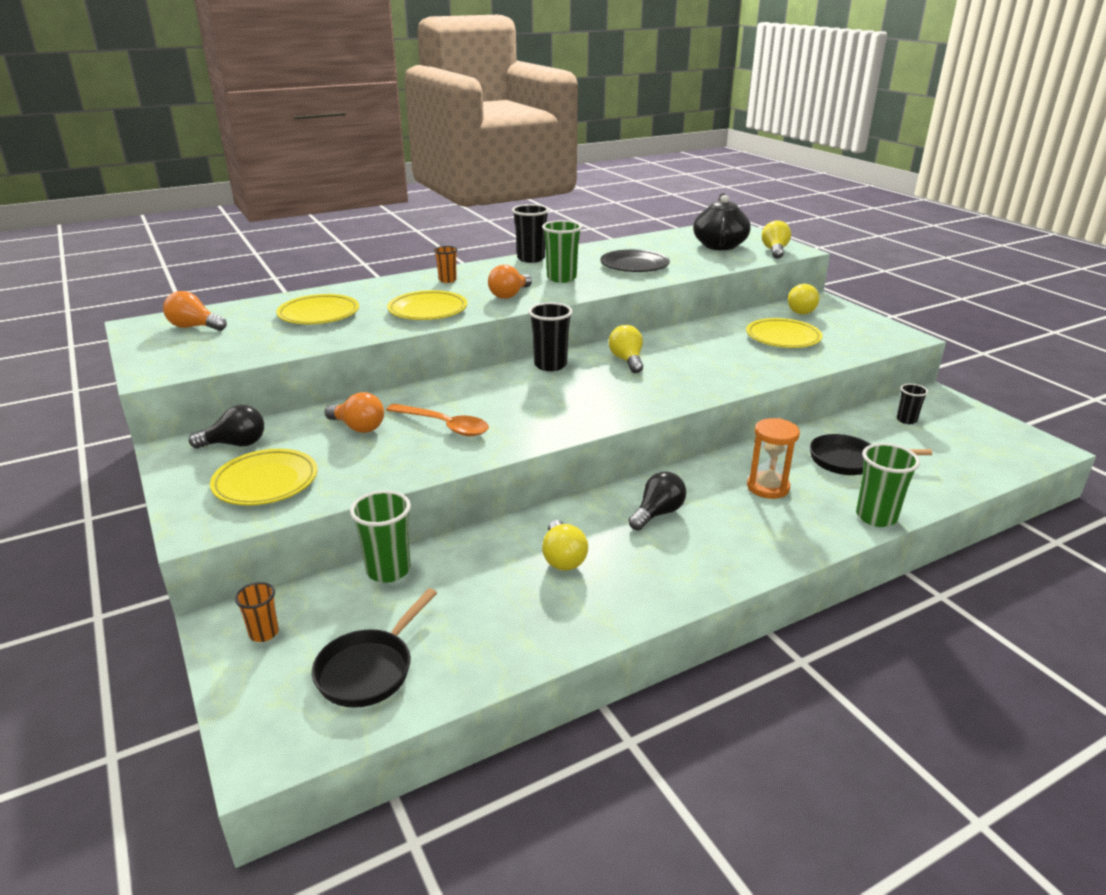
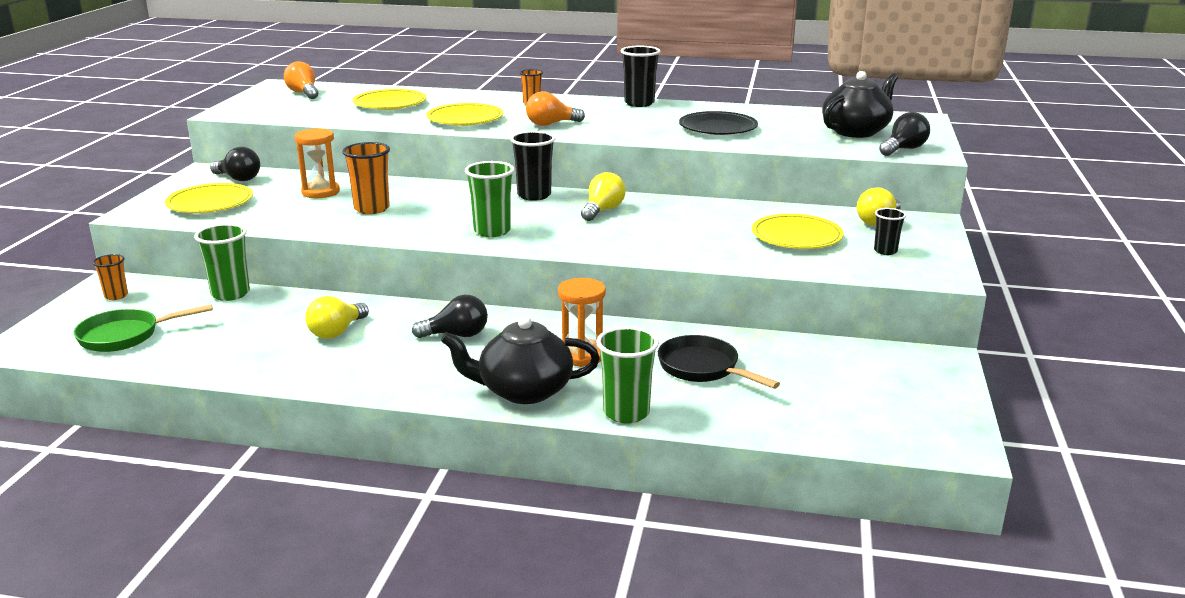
camera: 40 degrees right, 5 degrees down
(358, 427) = (320, 192): orange light bulb -> orange hourglass
(369, 669) = (125, 336): black pan -> green pan
(444, 426) = (372, 209): orange spoon -> orange cup
(561, 278) = (625, 123): green cup -> green cup (492, 231)
(774, 251) = (903, 149): yellow light bulb -> black light bulb
(790, 535) = (523, 391): none -> black teapot
(906, 420) = (847, 364): black cup -> black cup (885, 251)

